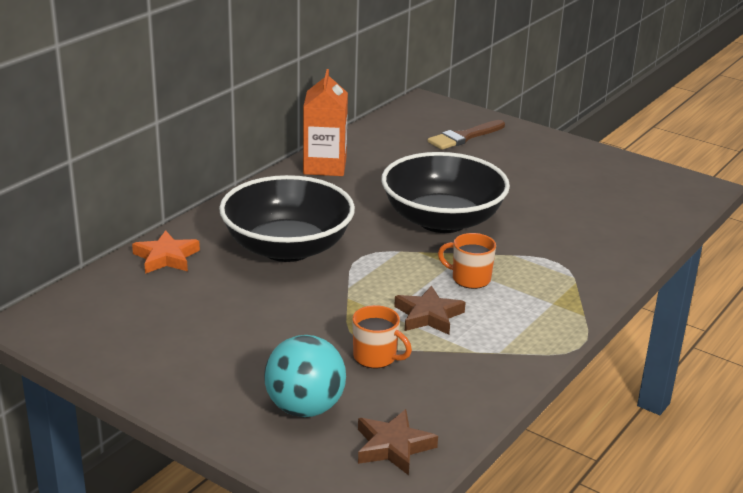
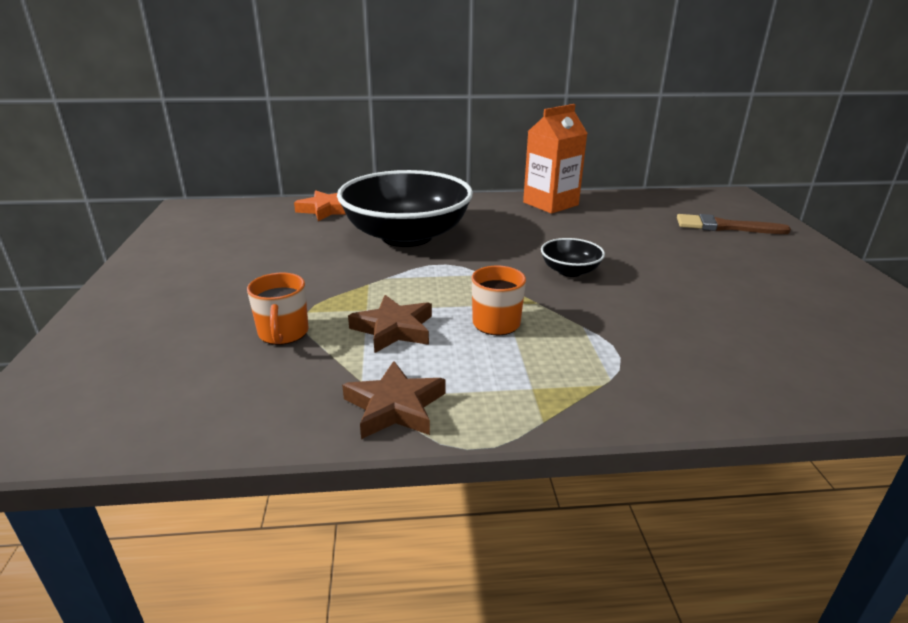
camera: 50 degrees right, 0 degrees up
(305, 408) = (158, 335): turquoise ball -> none
(393, 446) = (120, 407): brown star -> brown star (395, 407)
(442, 220) = (570, 271): black bowl -> black bowl, size x0.43

